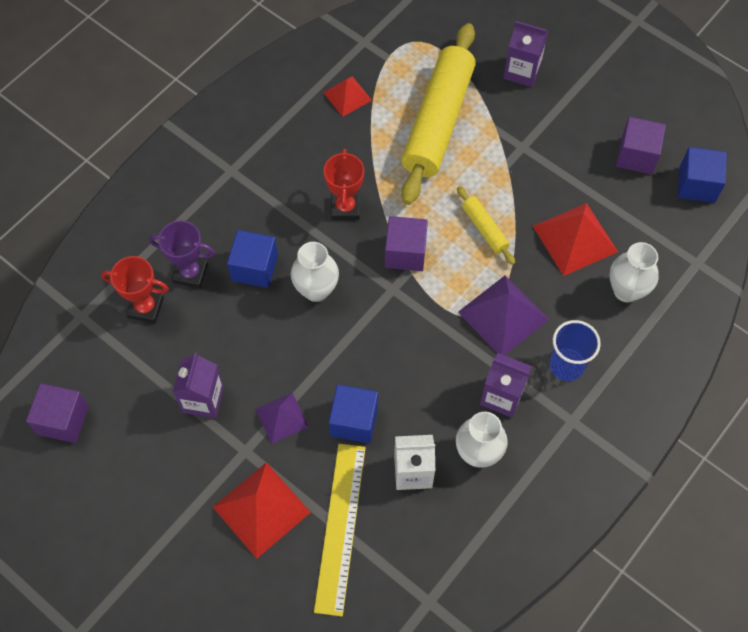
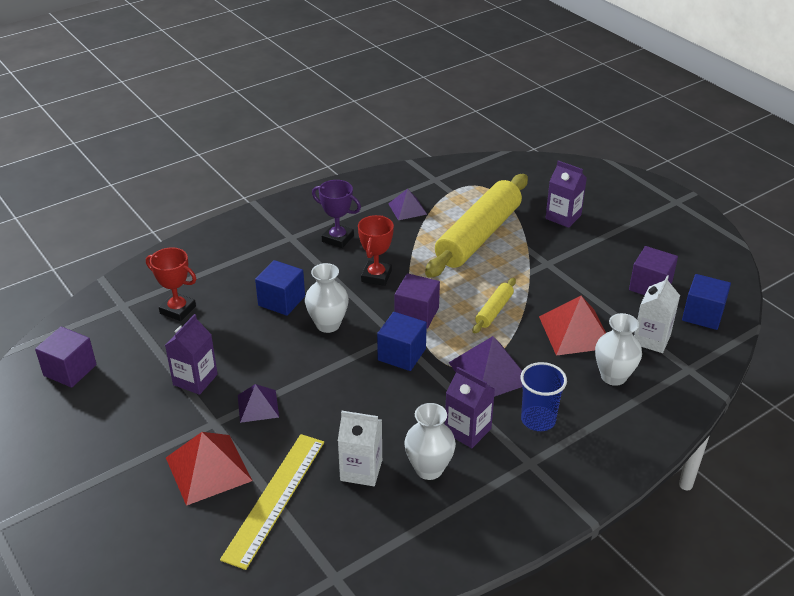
camera: 15 degrees right, 25 degrees down
(190, 273) = (226, 294): purple trophy -> purple trophy (338, 238)
(347, 96) = (407, 209): red pyramid -> purple pyramid
(354, 421) = (322, 421): blue cube -> blue cube (401, 354)
(485, 229) = (494, 311): yellow rolling pin -> yellow rolling pin turned 45 degrees clockwise
(653, 231) = (651, 339): none -> white carton

